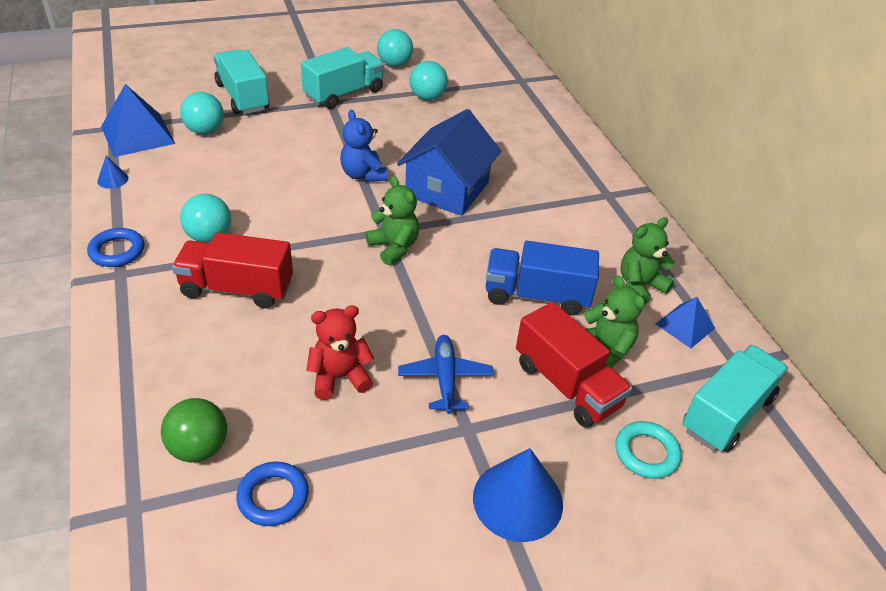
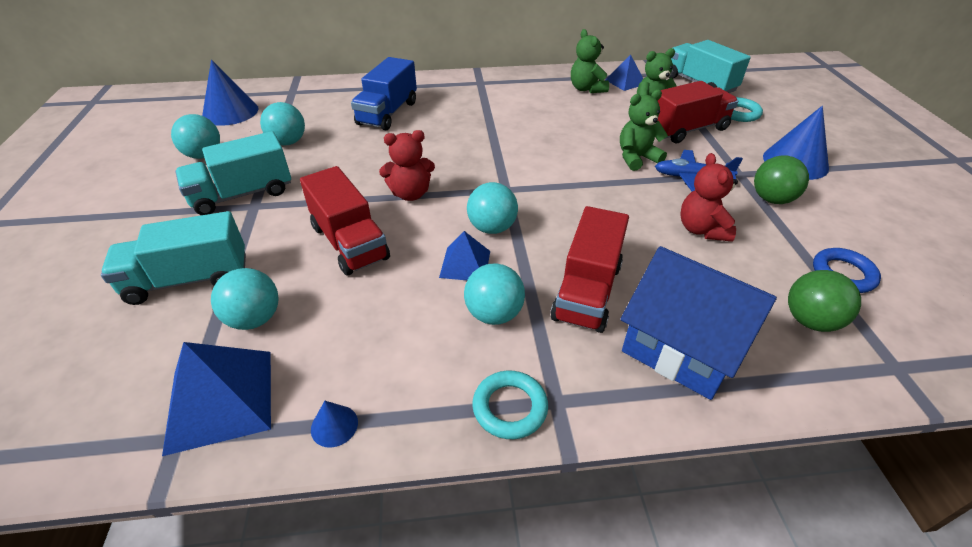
camera: 75 degrees left, 0 degrees up
(117, 251) = (510, 407): blue ring -> turquoise ring
(268, 216) = (465, 264): none -> blue pyramid
(290, 154) = (349, 242): none -> red truck
(320, 227) = (492, 228): none -> turquoise ball
(344, 94) = (242, 194): turquoise truck -> turquoise truck turned 90 degrees counterclockwise
(363, 175) = (410, 194): blue teddy bear -> red teddy bear
(394, 247) = (531, 186): green teddy bear -> green teddy bear (636, 158)
(414, 454) = (771, 199): none -> green ball
(447, 189) = (451, 149): blue house -> blue house (683, 346)
(468, 59) = (230, 112): none -> blue cone
(536, 295) = (596, 127): blue truck -> blue truck (387, 113)

